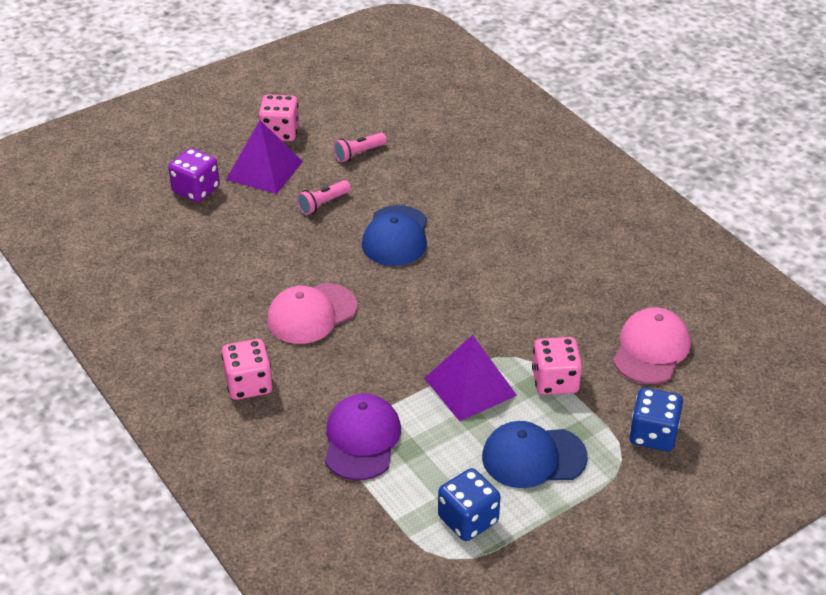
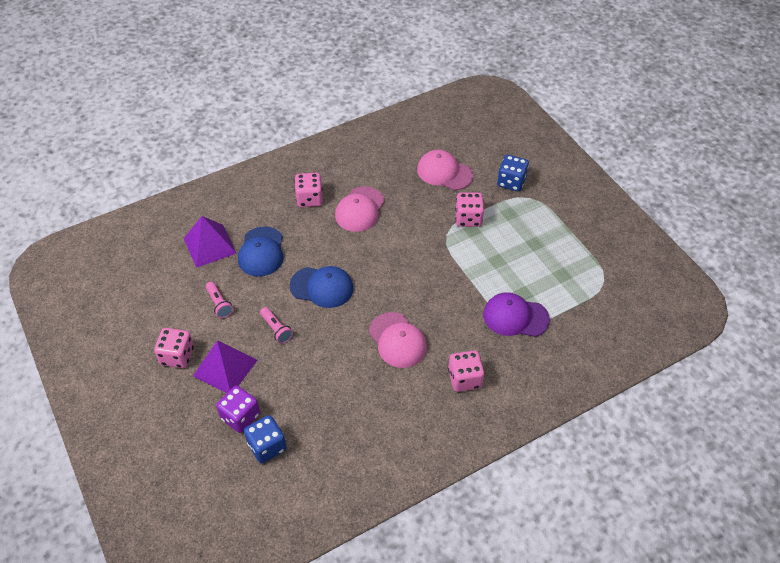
camera: 85 degrees left, 10 degrees up
(468, 519) = (576, 269): blue dice -> blue dice (267, 446)
(470, 386) = (471, 259): purple pyramid -> purple pyramid (209, 245)
(533, 457) = (528, 235): blue cap -> blue cap (261, 252)
(546, 261) = (360, 209): none -> pink cap
(555, 210) = (309, 199): none -> pink dice

